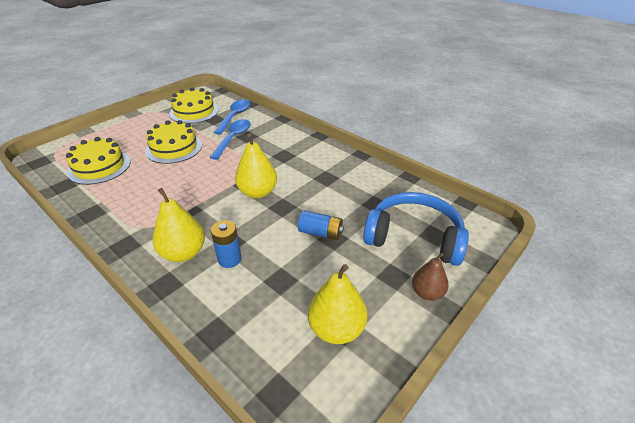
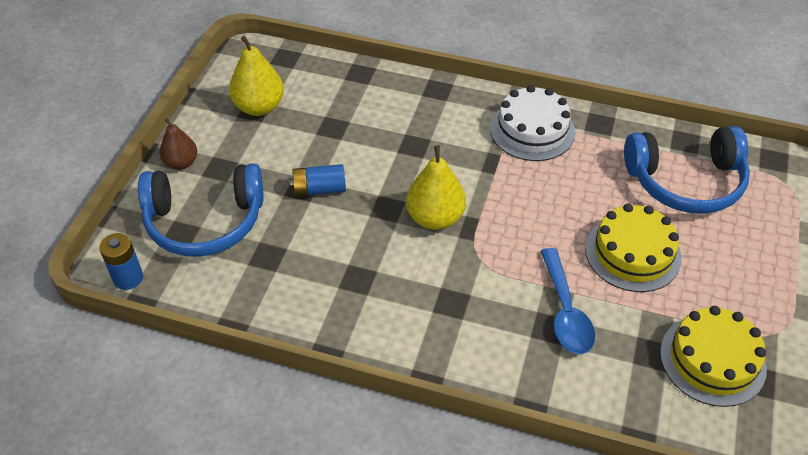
camera: 155 degrees right, 10 degrees up
(99, 167) = (685, 181): yellow cake -> blue headphones
(138, 223) = (532, 130): none -> white cake
(183, 253) = (450, 119): yellow pear -> none
(229, 259) = (398, 128): blue battery -> blue battery (128, 278)
(234, 116) = (623, 376): blue spoon -> none

